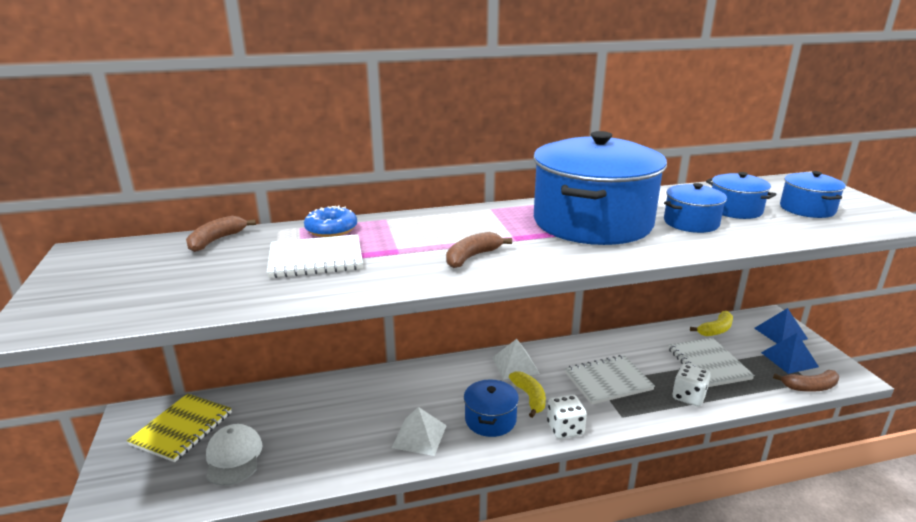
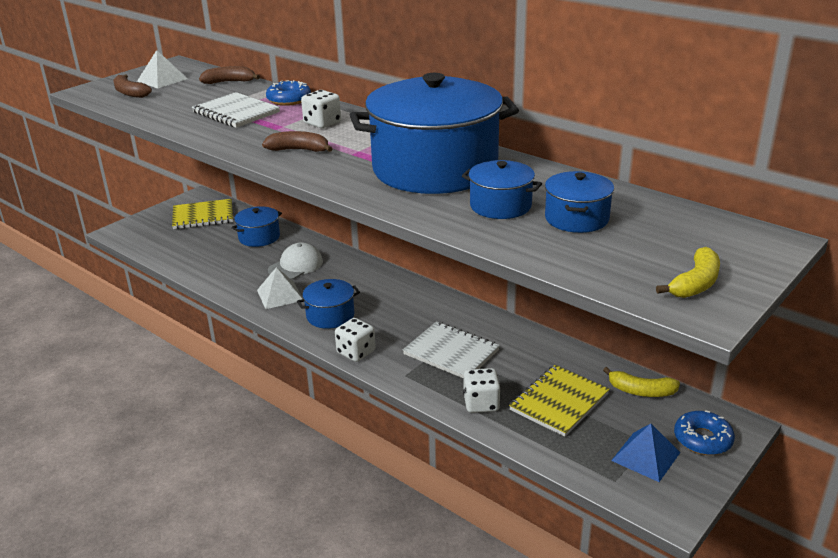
camera: 55 degrees right, 5 degrees up
(233, 457) = (195, 243): white cap -> white cap (296, 266)
(421, 232) = (322, 123): none -> white dice
(515, 365) = (417, 300): white pyramid -> white pyramid (162, 80)
(529, 397) = (379, 322): yellow banana -> yellow banana (695, 283)
(708, 364) = (559, 402): white notebook -> yellow notebook
(780, 333) = (702, 439): blue pyramid -> blue donut
(807, 209) = (648, 253): blue pot -> blue pot (259, 237)
(810, 387) = (601, 481): brown banana -> brown banana (130, 93)

